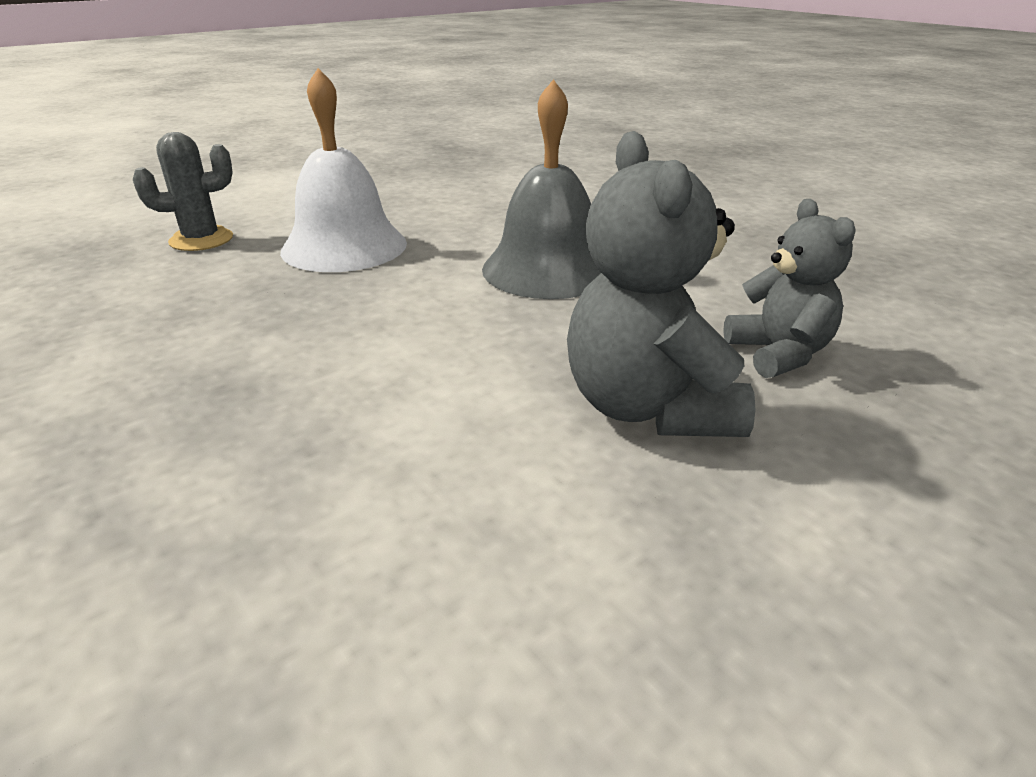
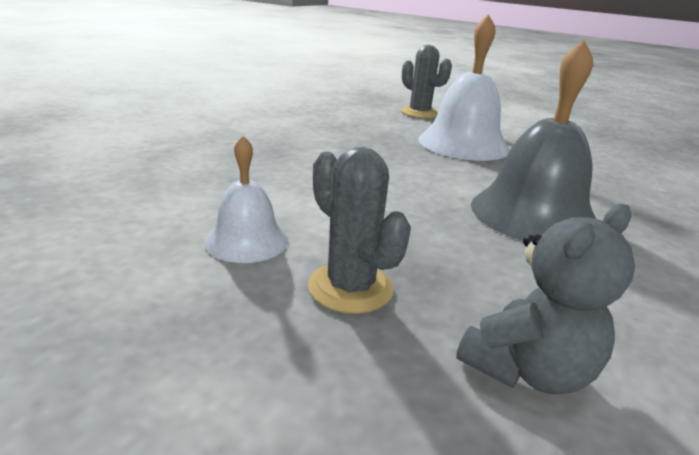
camera: 65 degrees right, 5 degrees down
(518, 462) = (247, 240): none -> white bell
(648, 407) = (350, 287): grey teddy bear -> grey cactus

